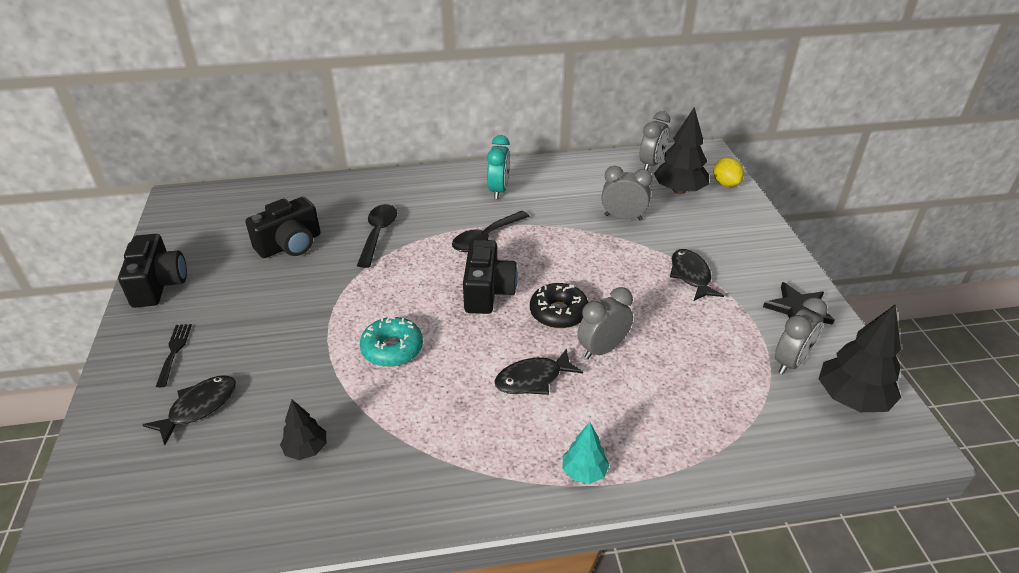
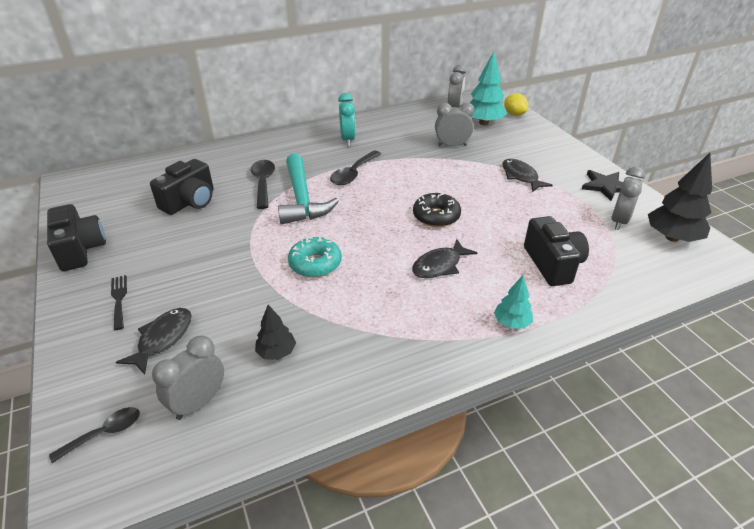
camera: 15 degrees left, 0 degrees up
(105, 501) = (104, 433): none -> black spoon
(412, 262) = (302, 199): none -> turquoise hammer
(488, 292) = (373, 210): black camera -> black camera (552, 264)
(602, 349) = (482, 236): grey clock -> grey clock (199, 403)
(679, 190) = (483, 123): black tree -> turquoise tree

